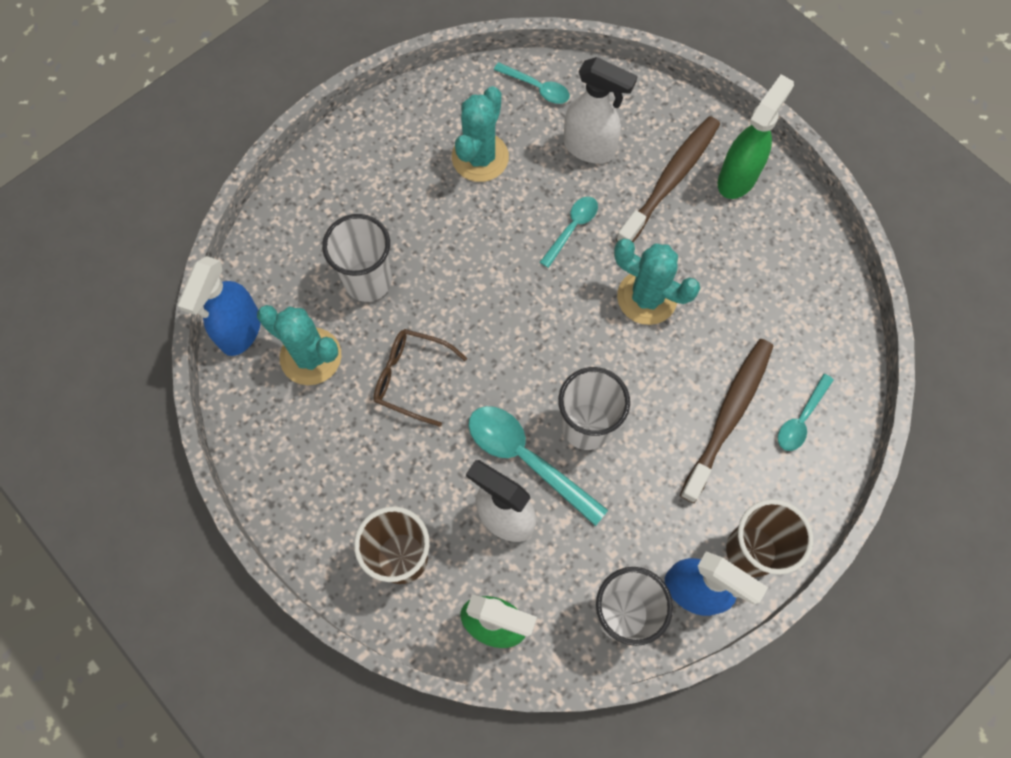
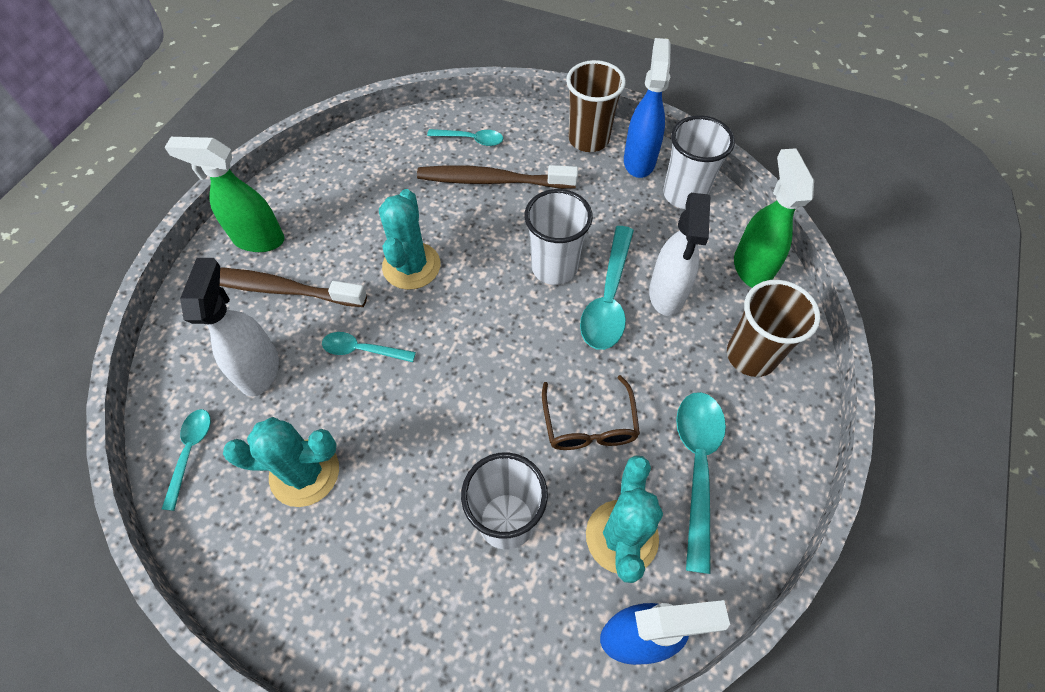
camera: 115 degrees left, 10 degrees down
(330, 444) = (697, 467): none -> turquoise spoon

